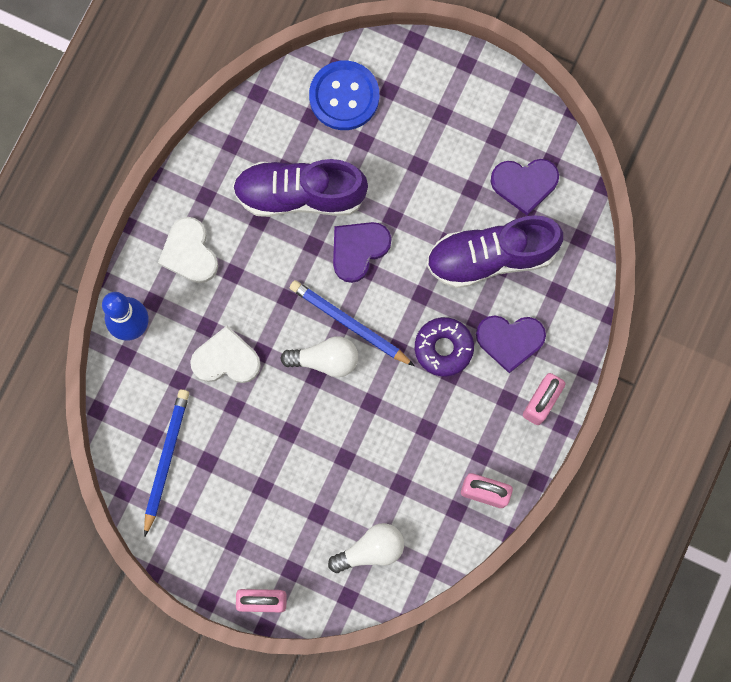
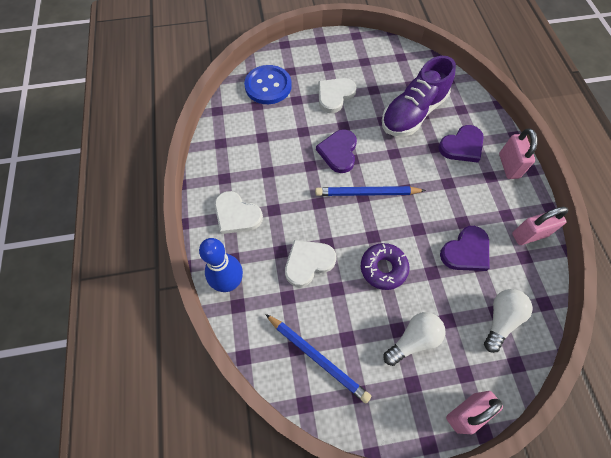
camera: 35 degrees left, 15 degrees down
(166, 459) = (317, 358): blue pencil -> blue pencil turned 150 degrees clockwise
(300, 195) = (281, 145): purple shoe -> none
(325, 360) = (370, 222): white light bulb -> white light bulb (413, 340)
(415, 166) = (335, 95): none -> white heart
(443, 348) = (431, 172): purple donut -> purple donut (383, 268)
(524, 184) = (398, 72): purple heart -> purple heart (466, 251)

